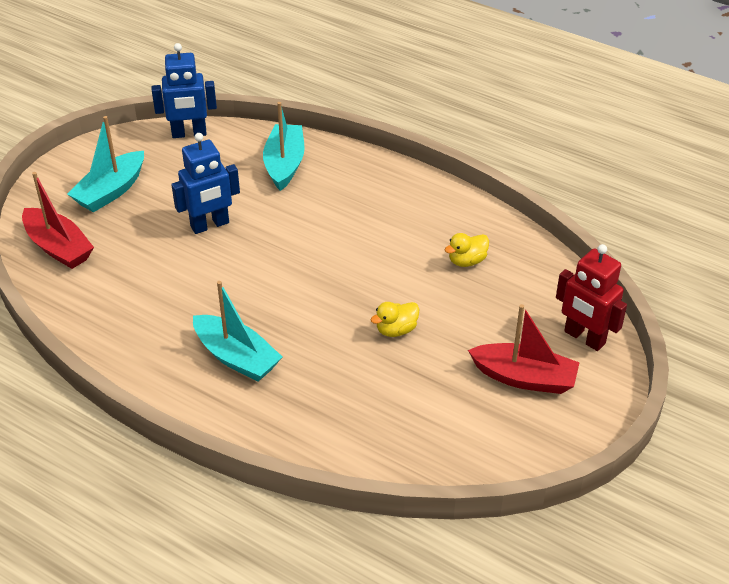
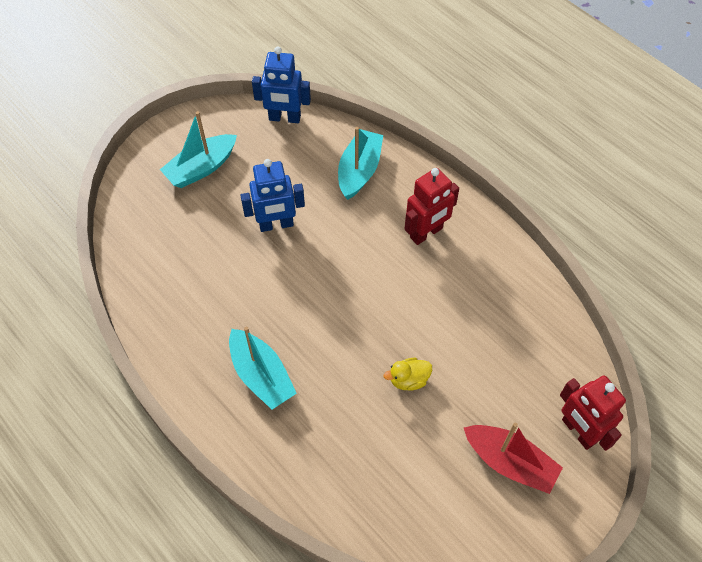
camera: 15 degrees right, 15 degrees up
(58, 247) = (142, 220): red boat -> none
(373, 204) = (426, 233): none -> red robot
(467, 261) = (494, 317): yellow duck -> none

